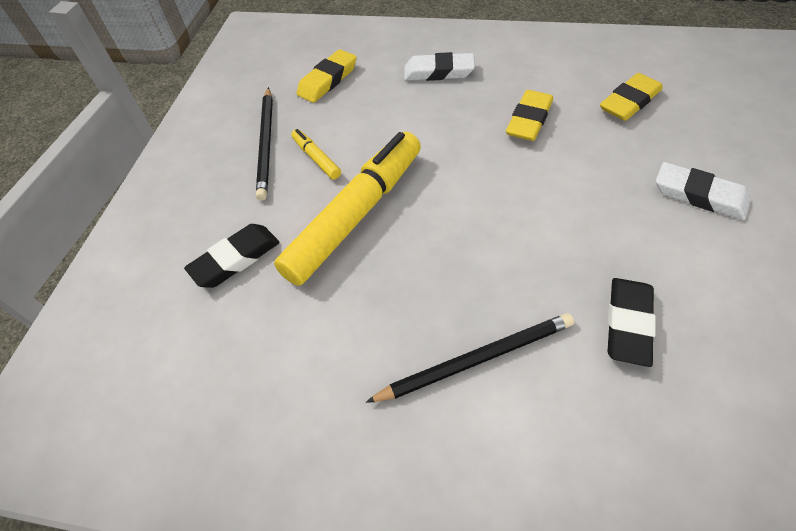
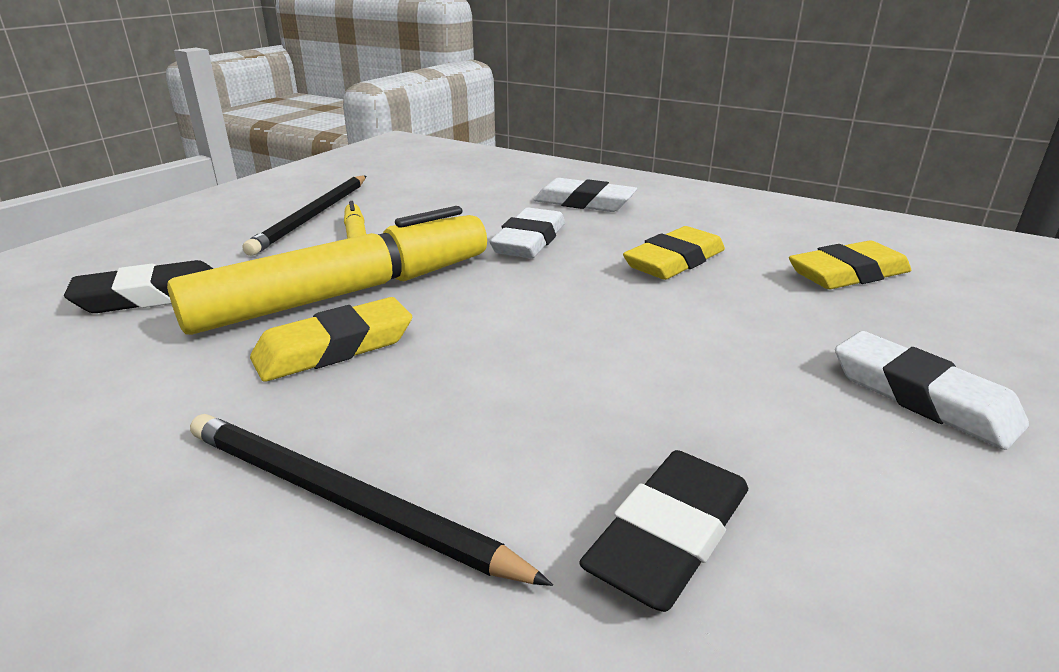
camera: 15 degrees right, 25 degrees down
(328, 80) = (441, 186): yellow eraser -> yellow eraser (334, 348)
(430, 126) = (529, 241): none -> white eraser
(476, 359) = (343, 500): black pencil -> black pencil turned 150 degrees counterclockwise

